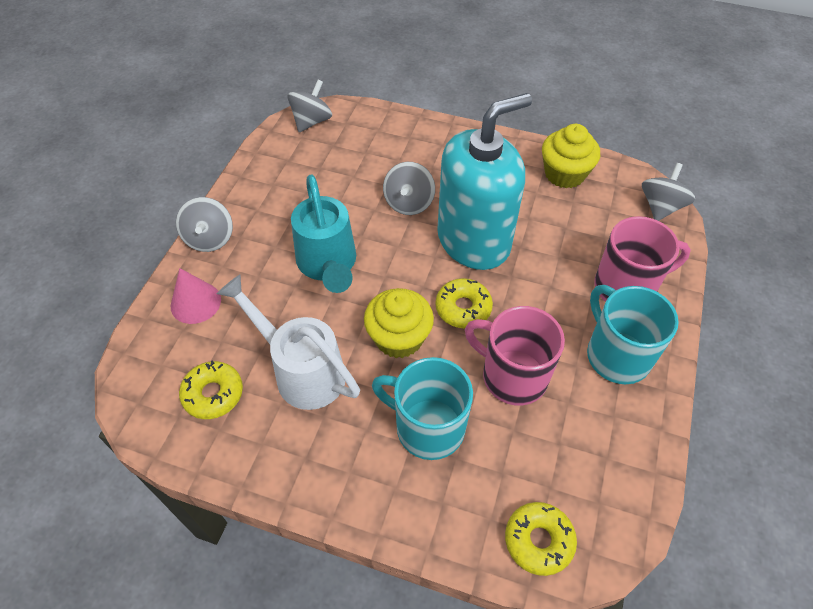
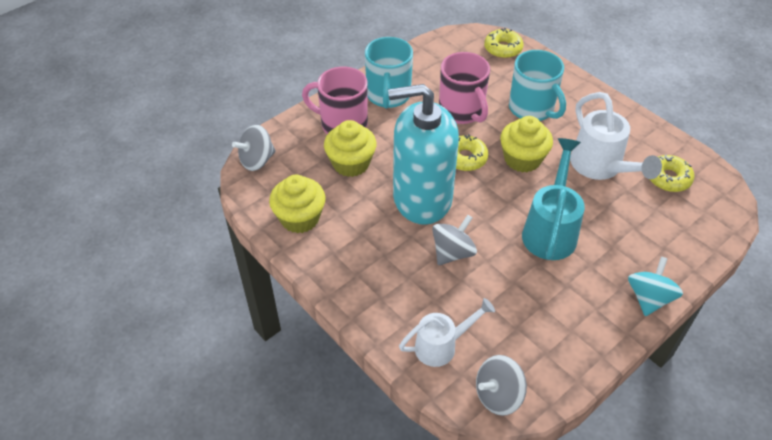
camera: 150 degrees left, 5 degrees down
(195, 302) = (671, 246): pink cone -> none
(210, 238) = (649, 298): grey spinning top -> turquoise spinning top
(371, 133) = (442, 346): none -> white watering can
(572, 245) = (351, 163): none -> yellow cupcake

